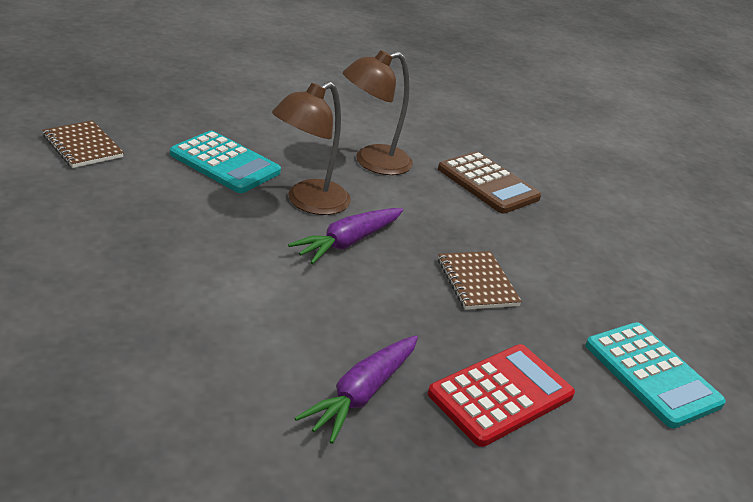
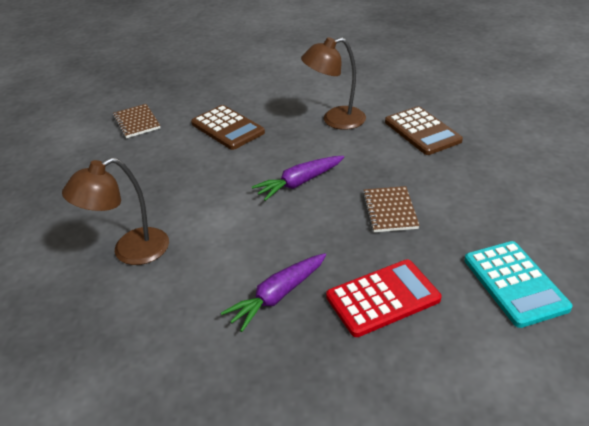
camera: 20 degrees right, 5 degrees up
(225, 163) = (227, 128): turquoise calculator -> brown calculator
(308, 202) = (279, 154): brown lamp -> brown lamp (130, 251)

